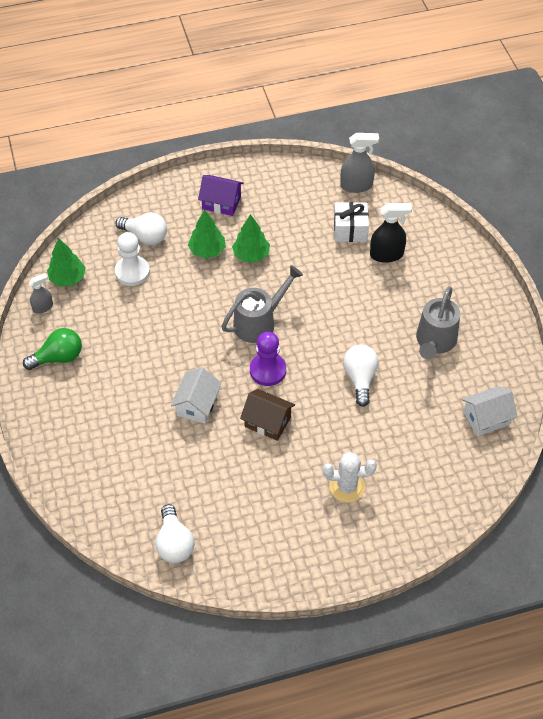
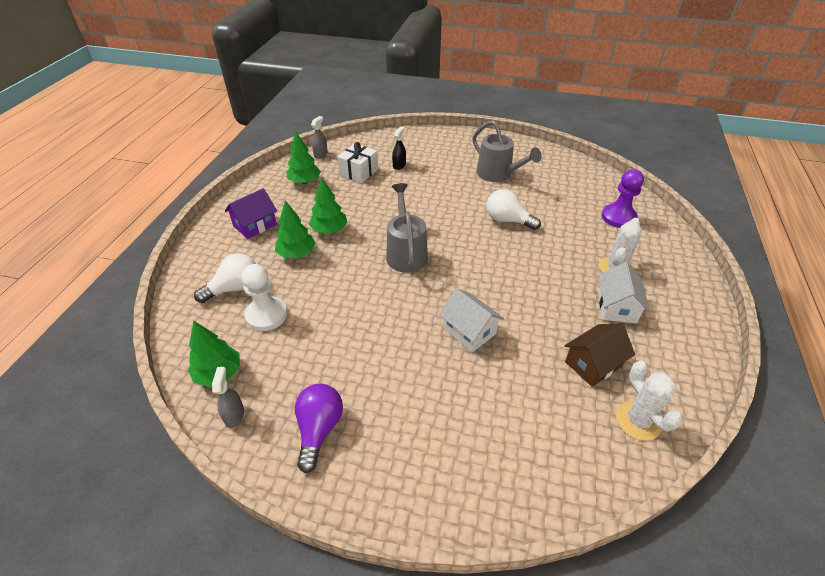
camera: 60 degrees left, 10 degrees down
(58, 357) = (319, 429): green light bulb -> purple light bulb
(174, 543) = (638, 420): white light bulb -> white cactus
(267, 422) = (519, 290): brown house -> brown house (593, 364)
(268, 370) = (462, 268): purple pawn -> purple pawn (618, 217)
(304, 199) = (304, 182): none -> green tree
(356, 185) = (321, 154): grey spray bottle -> grey spray bottle, size x0.62
(386, 254) = (399, 165): black spray bottle -> black spray bottle, size x0.62
(486, 418) = (582, 178): white house -> white house (617, 307)

